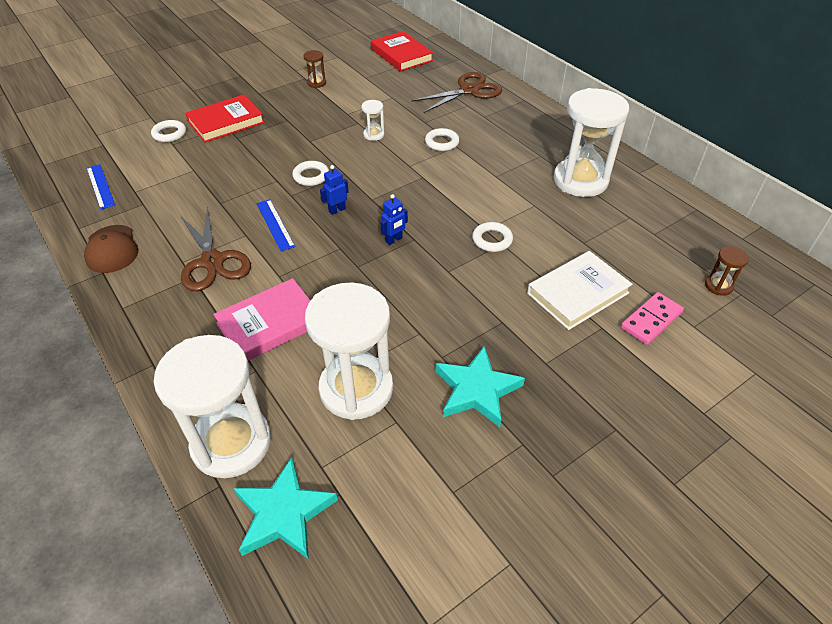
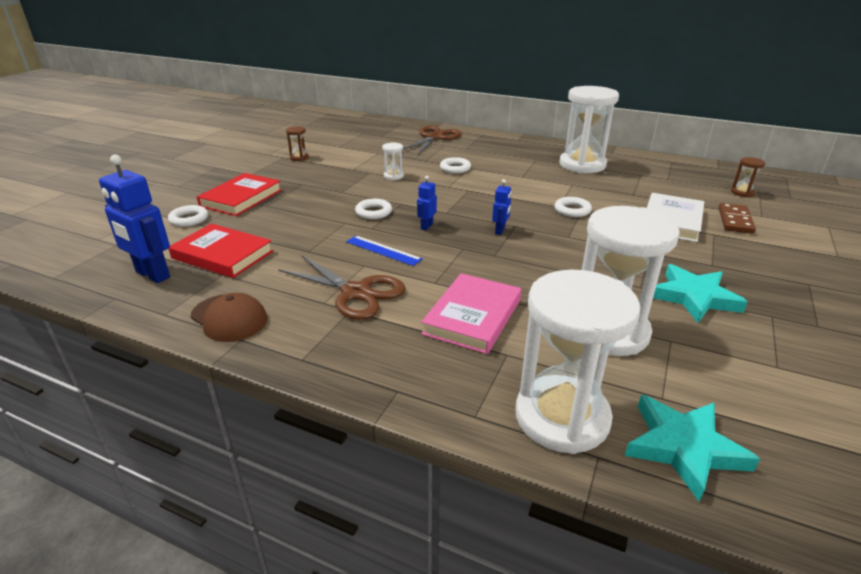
camera: 30 degrees left, 15 degrees down
(100, 186) = (152, 275): blue ruler -> blue robot
(401, 55) = (352, 129): red book -> red book (222, 255)
(651, 320) = (735, 220): pink domino -> brown domino

